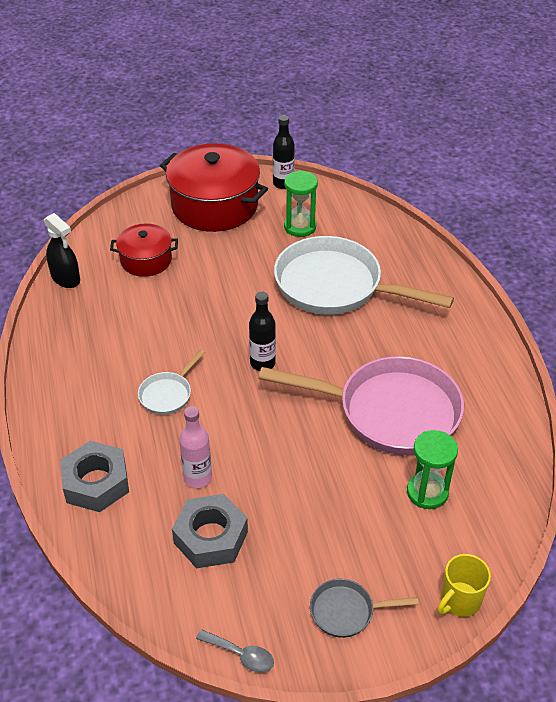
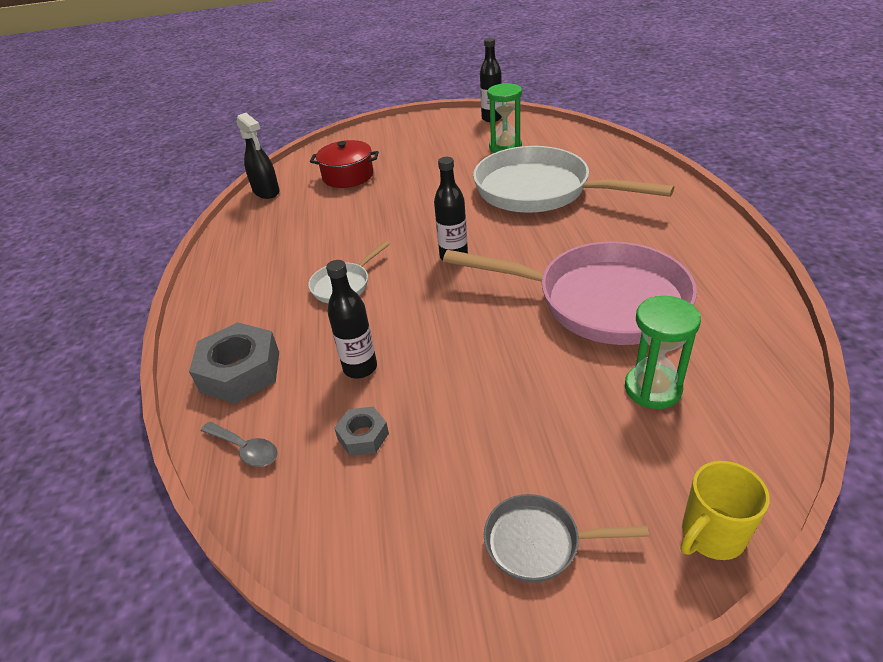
camera: 10 degrees right, 5 degrees down
(198, 478) = (360, 368): pink bottle -> black bottle
(210, 537) = (363, 436): grey nut -> grey nut, size x0.53
(215, 205) = (423, 135): red pot -> none
(241, 655) = (377, 600): grey spoon -> grey spoon (245, 449)

